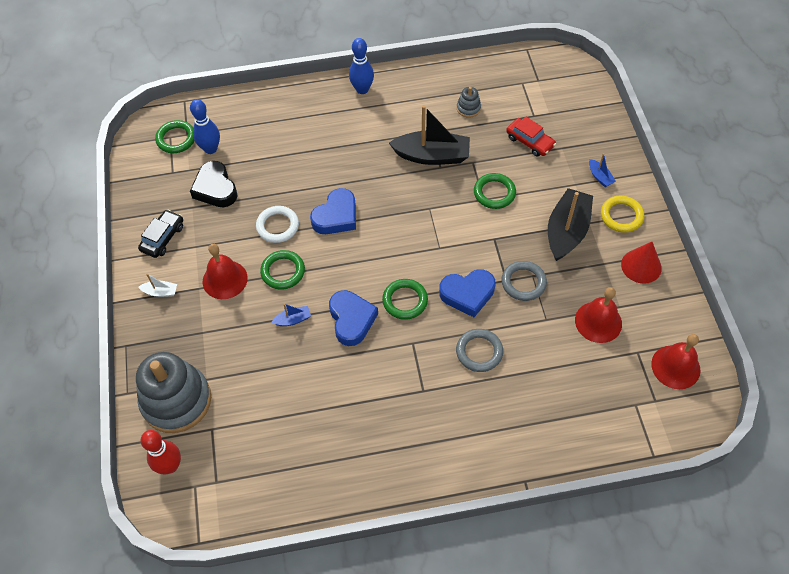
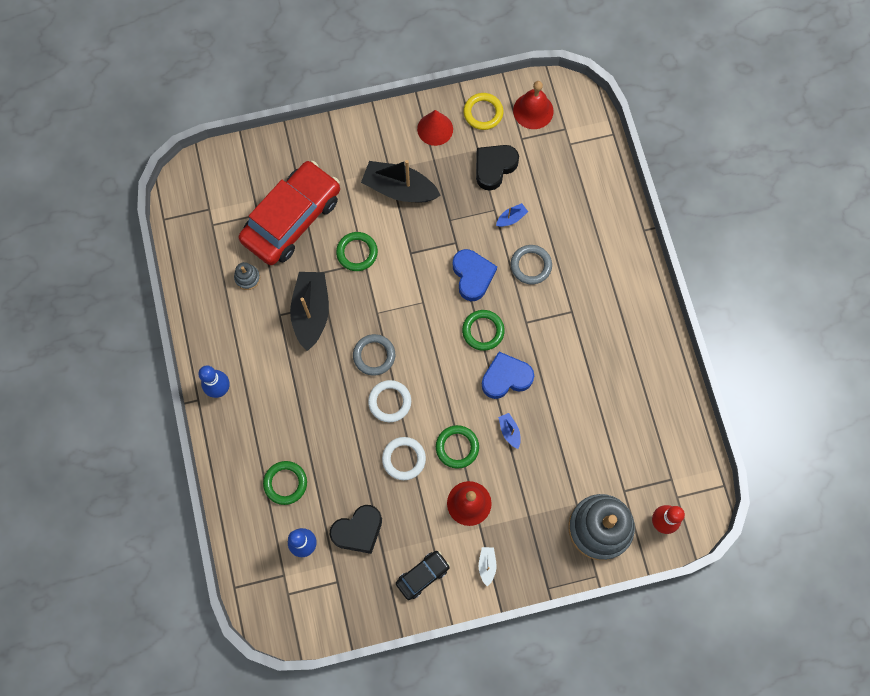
camera: 95 degrees left, 15 degrees up
(163, 238) = (422, 575): black car -> black car turned 120 degrees clockwise
(176, 139) = (290, 586): green ring -> green ring (285, 483)
(336, 216) = (389, 402): blue heart -> white ring
(523, 282) = (457, 228): grey ring -> grey ring (374, 355)
(530, 141) = (292, 219): red car -> red car, size x2.20
(598, 322) = (494, 167): red bell -> black heart
(600, 177) = (335, 157): blue boat -> blue boat (511, 218)
(621, 216) = (381, 141): yellow ring -> yellow ring (483, 113)

